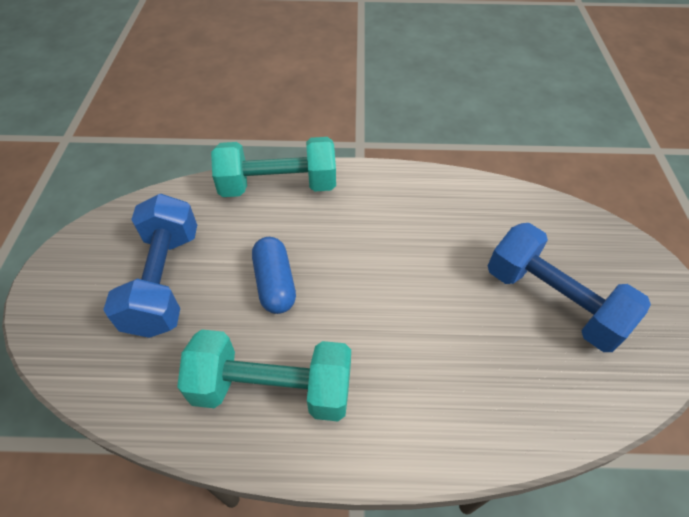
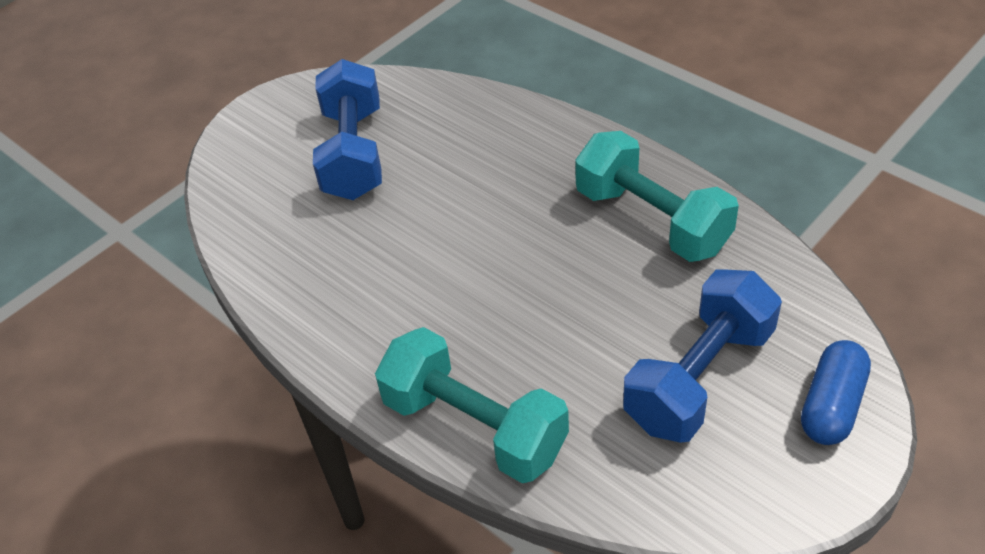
camera: 135 degrees left, 5 degrees down
(275, 283) = (580, 305): blue capsule -> blue capsule (832, 405)

